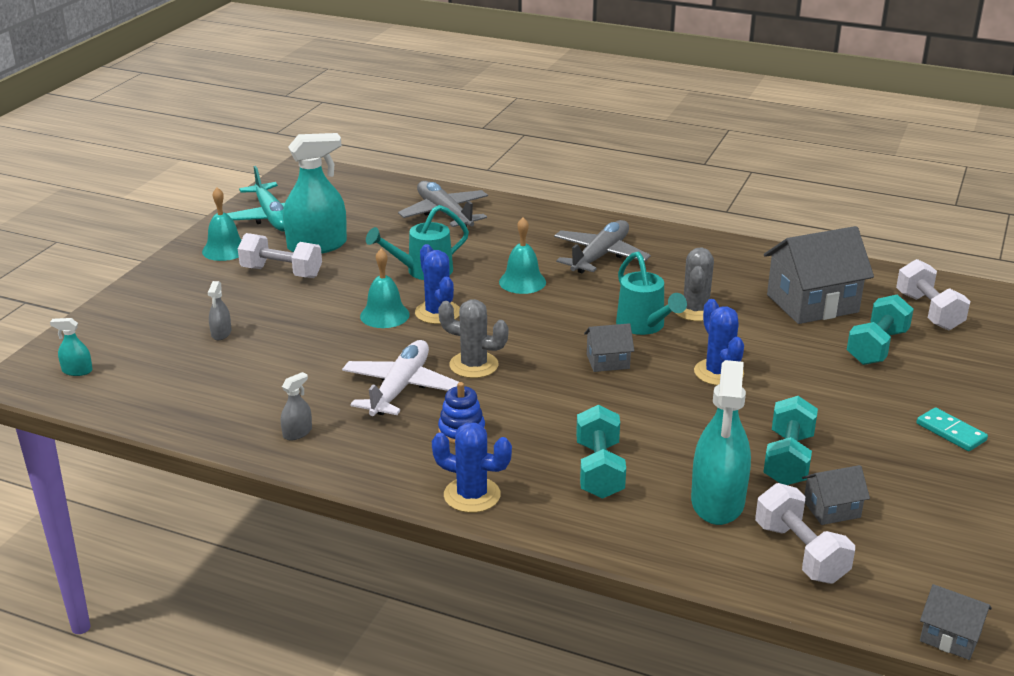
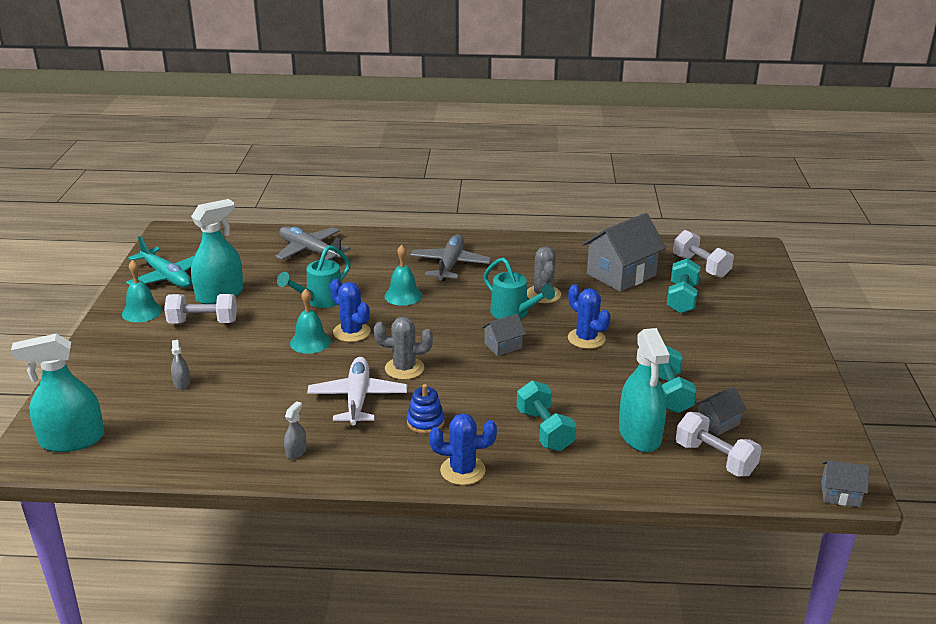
camera: 20 degrees left, 0 degrees up
(77, 371) = (72, 440): turquoise spray bottle -> turquoise spray bottle, size x2.29
(951, 432) = (762, 350): turquoise domino -> none

